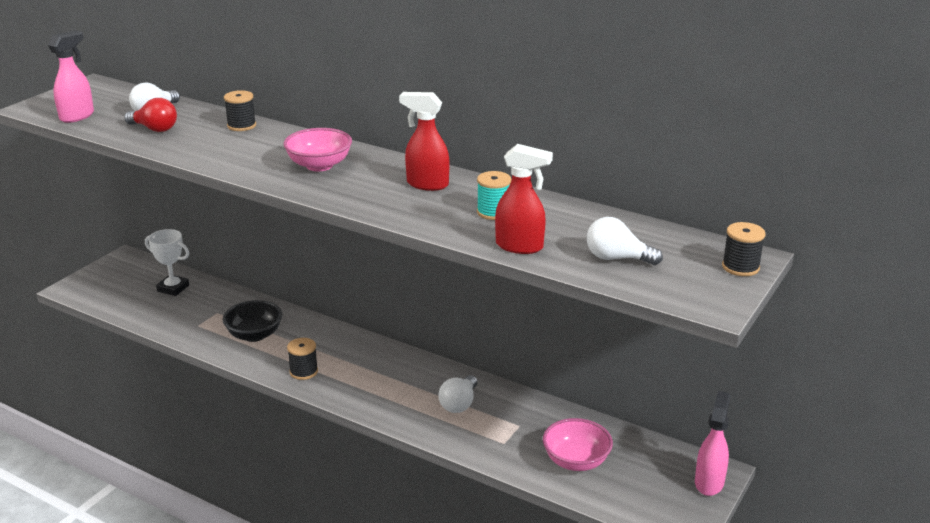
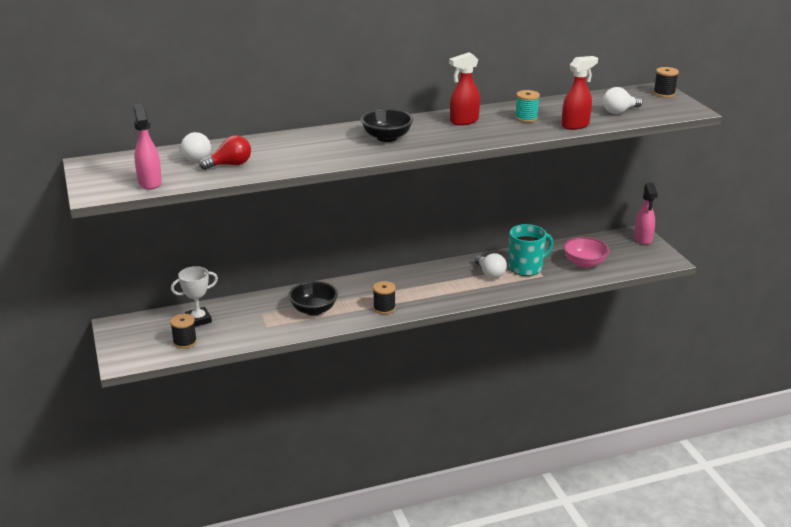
camera: 50 degrees left, 0 degrees up
(241, 125) = (278, 140): black spool -> black spool (185, 342)
(319, 165) = (387, 137): pink bowl -> black bowl
(505, 423) = (526, 268): none -> turquoise mug
(709, 482) = (643, 239): pink spray bottle -> pink spray bottle turned 150 degrees counterclockwise

